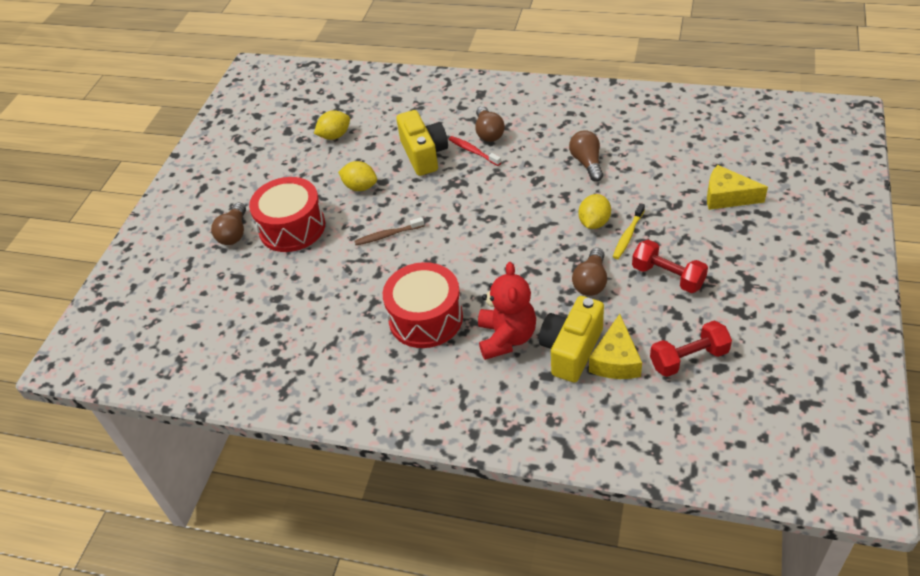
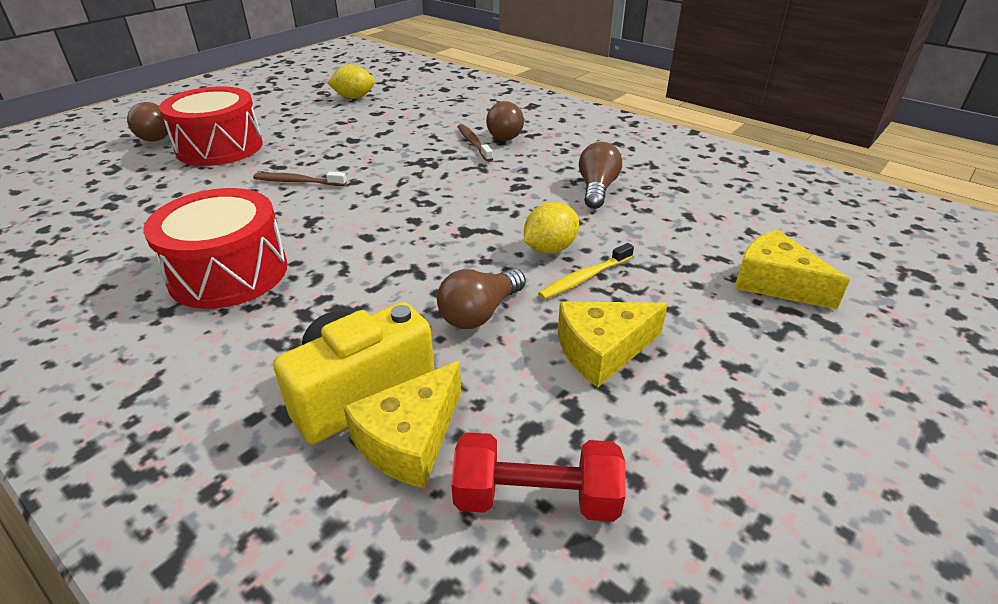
camera: 20 degrees right, 10 degrees down
(360, 187) = (325, 137): yellow lemon -> none
(424, 154) = (419, 132): yellow camera -> none
(473, 151) = (473, 143): red toothbrush -> brown toothbrush
(506, 338) = (292, 336): red teddy bear -> none
(668, 276) = (602, 350): red dumbbell -> yellow cheese

